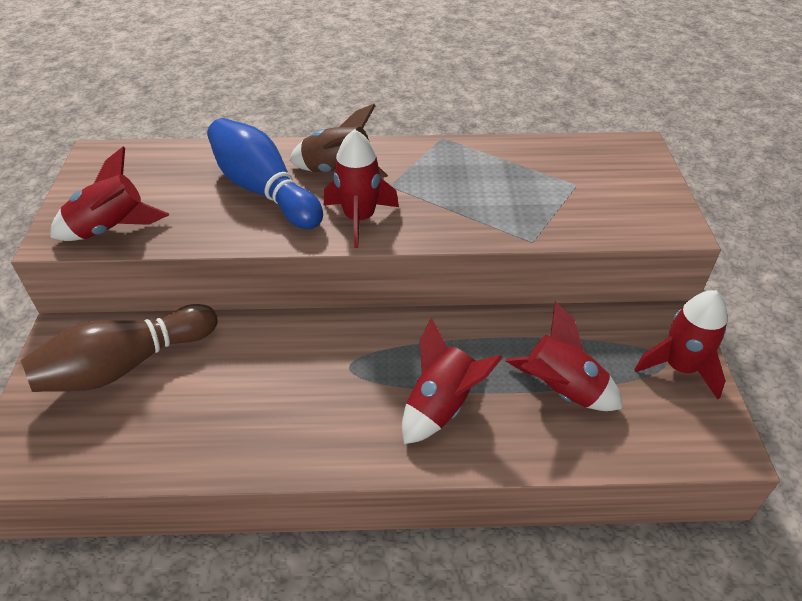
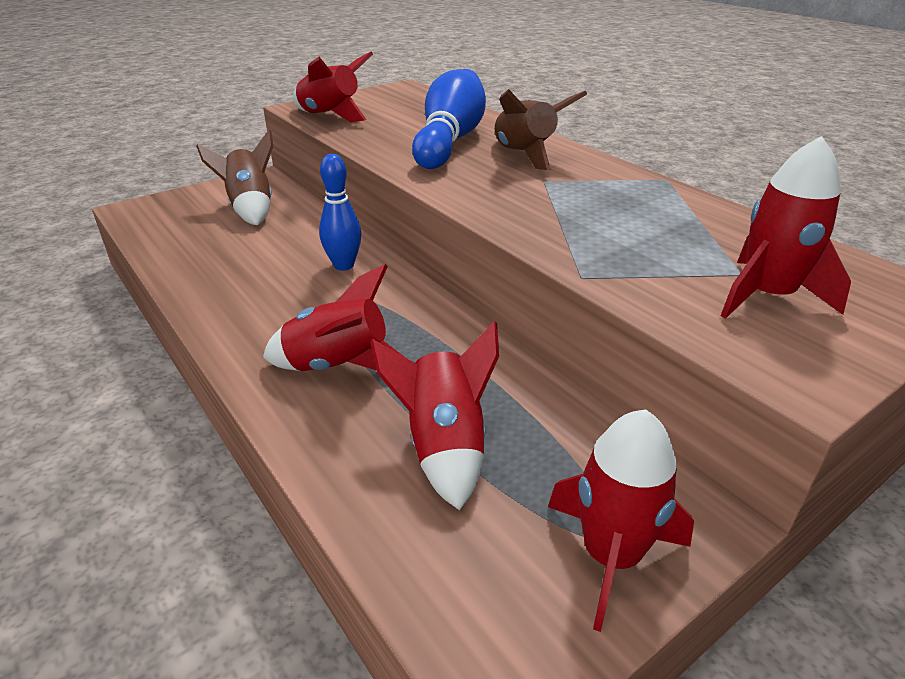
camera: 55 degrees right, 10 degrees down
(125, 365) = (250, 208): brown bowling pin -> brown rocket
(304, 345) = (344, 265): none -> blue bowling pin
(359, 218) = (473, 184): red rocket -> red rocket (767, 296)

